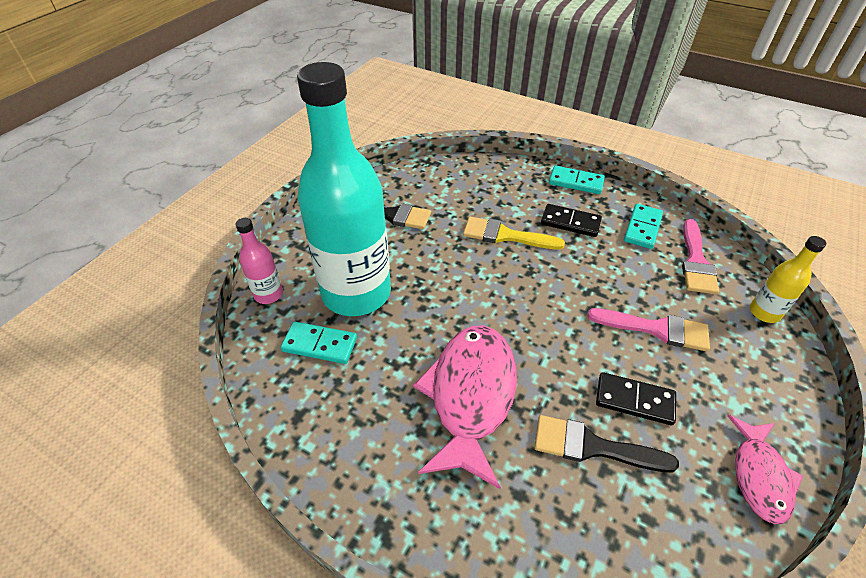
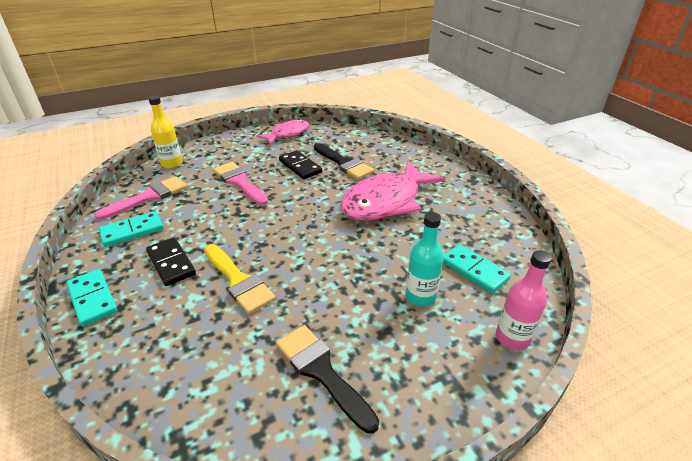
camera: 145 degrees left, 10 degrees down
(356, 293) = (420, 296): turquoise bottle -> turquoise bottle, size x0.42

